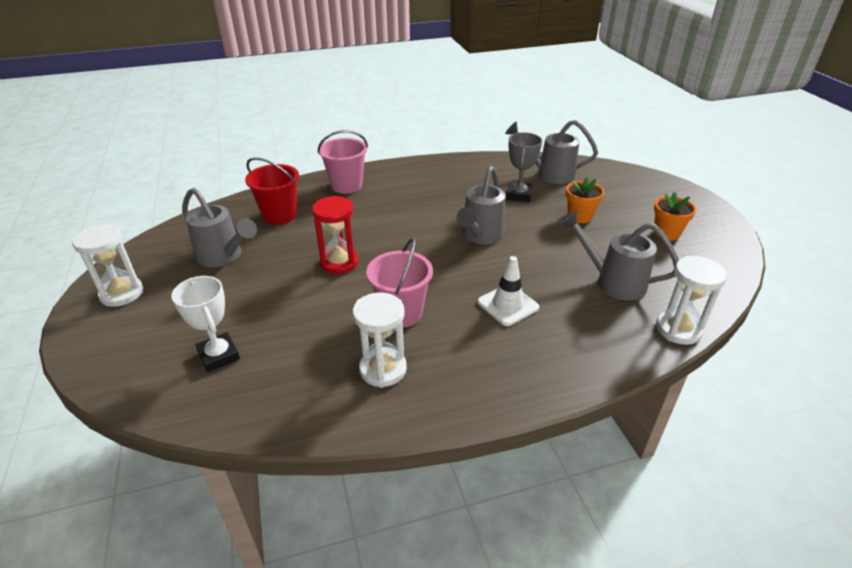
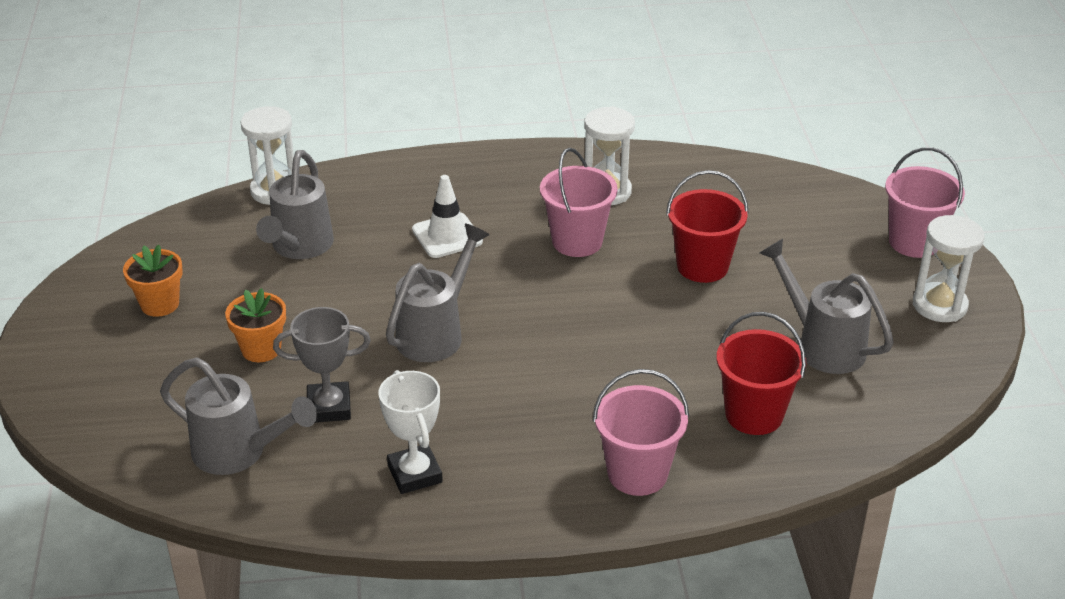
camera: 170 degrees left, 0 degrees up
(106, 349) = (914, 242): none -> pink bucket
(219, 355) = (783, 222): white trophy -> white trophy (415, 474)
(299, 303) = (702, 266): none -> red bucket
(339, 262) = (651, 315): red hourglass -> none
(519, 195) = (329, 407): grey trophy -> grey trophy turned 60 degrees clockwise
(613, 281) = (299, 247): grey watering can -> grey watering can turned 60 degrees clockwise

